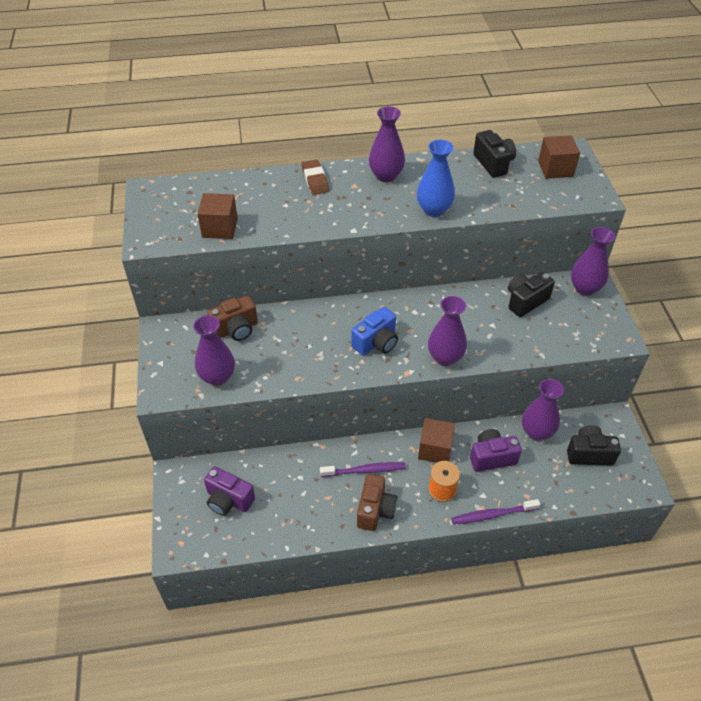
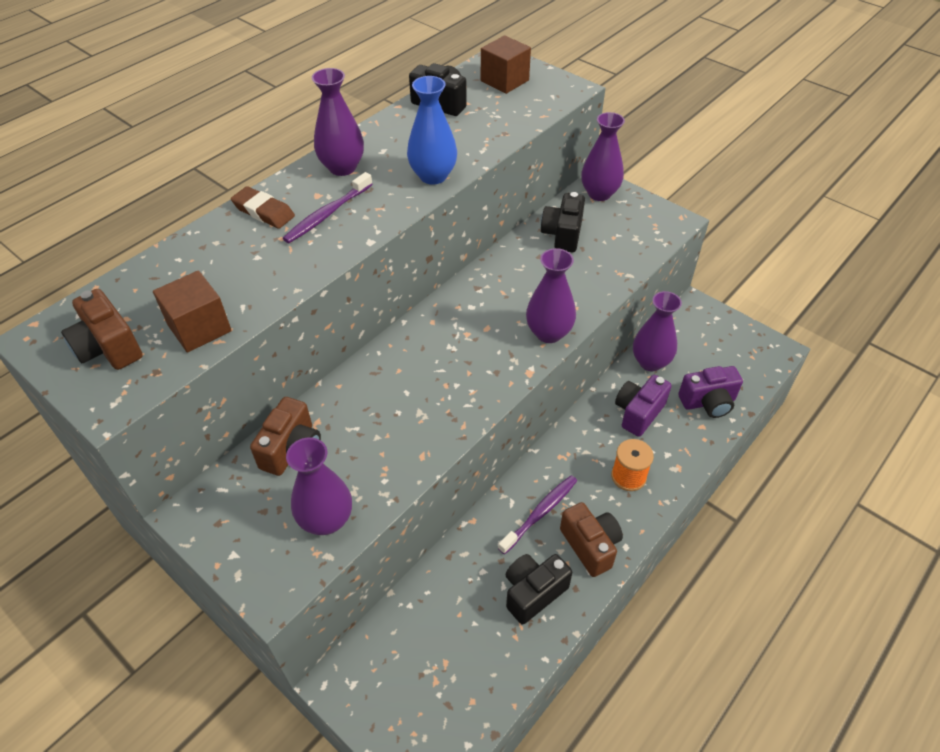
camera: 40 degrees left, 0 degrees up
(171, 213) = (108, 348): none -> brown camera
(228, 500) = (430, 660): purple camera -> purple camera (708, 402)
(376, 343) = (466, 362): blue camera -> none
(435, 449) = (582, 442): brown cube -> none
(492, 515) = (693, 466): purple toothbrush -> purple toothbrush (327, 214)
(589, 454) = (709, 352): black camera -> black camera (533, 592)

